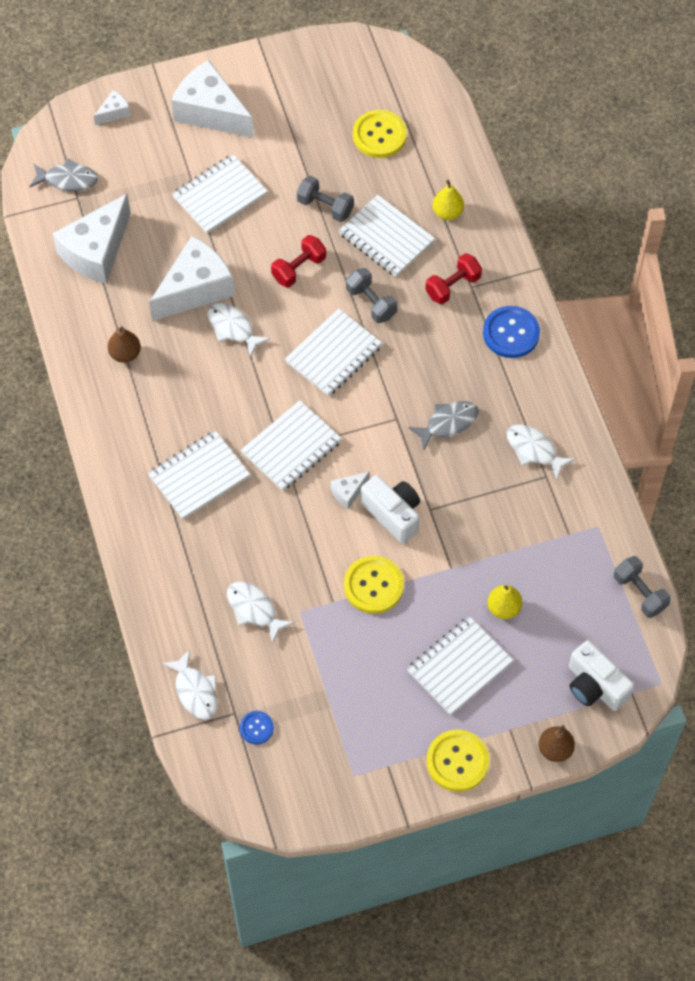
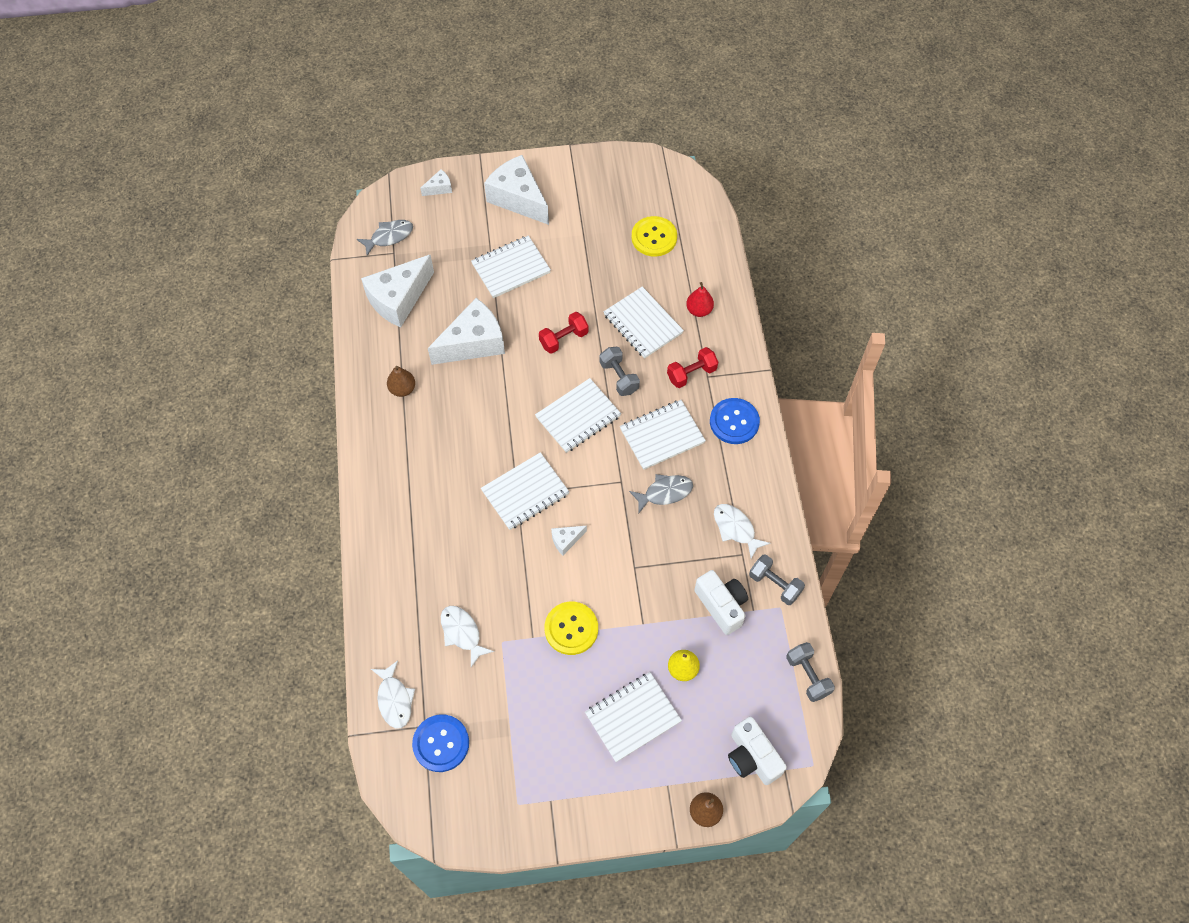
camera: 10 degrees right, 0 degrees up
(68, 180) = (389, 237): grey fish -> grey fish turned 45 degrees counterclockwise
(199, 476) = (441, 505): white notebook -> white notebook (662, 436)
(233, 328) = (498, 381): white fish -> none
(256, 728) = (441, 743): blue button -> blue button, size x1.83
(325, 206) = (596, 290): grey dumbbell -> grey dumbbell (774, 584)
(393, 514) = (601, 566): white camera -> white camera (721, 605)
(447, 212) = (699, 310): yellow pear -> red pear
(457, 761) = (614, 807): yellow button -> none

